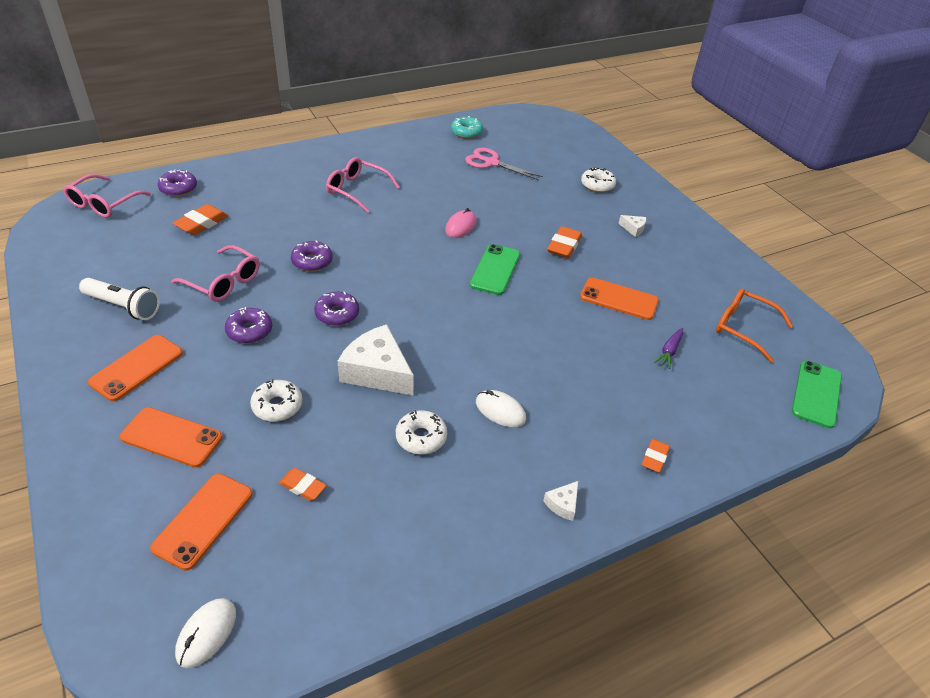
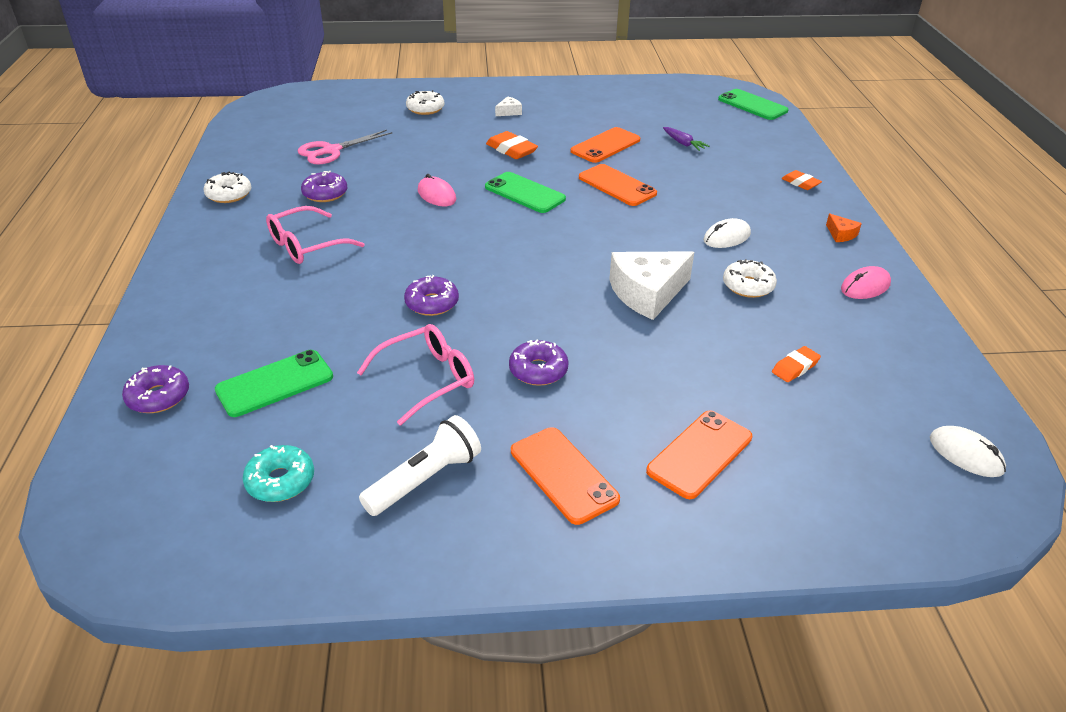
camera: 65 degrees left, 5 degrees down
(103, 204) = (126, 485): pink glasses -> none
(201, 223) = (275, 383): orange eraser -> green phone
(203, 520) = (828, 442): orange phone -> orange phone (617, 186)
(277, 406) = (675, 367): white donut -> white donut (229, 194)
(337, 314) = (541, 302): purple donut -> purple donut (325, 194)
(466, 132) = (252, 150): turquoise donut -> turquoise donut (280, 481)
(466, 533) = (865, 286): none -> pink mouse
(563, 504) = (841, 234): white cheese -> orange cheese
(743, 328) = (669, 107): orange glasses -> none

